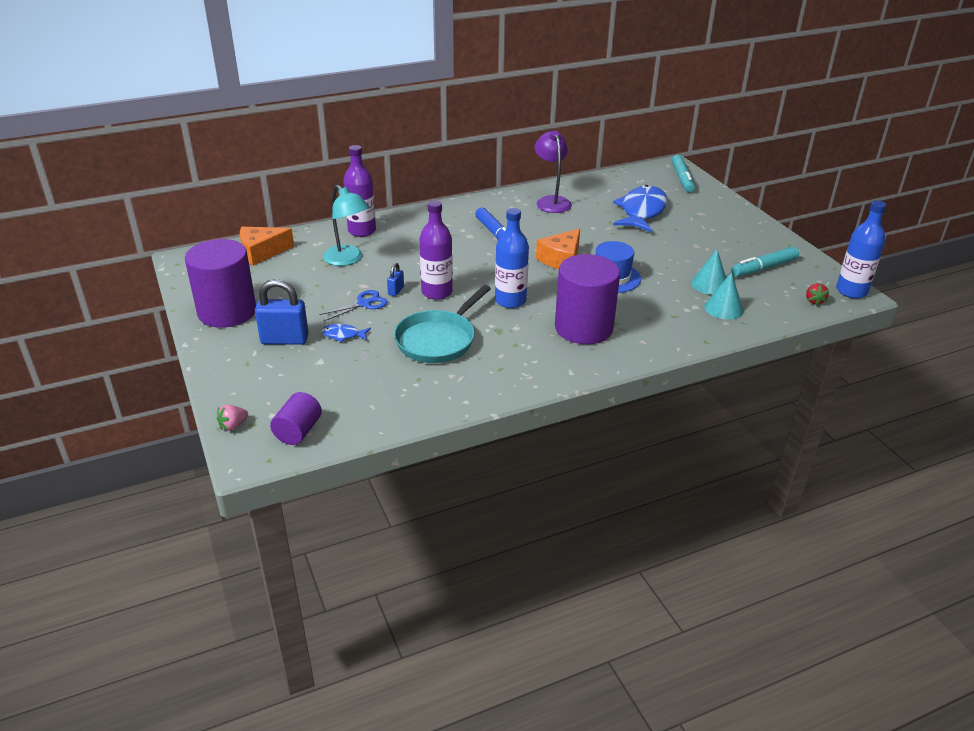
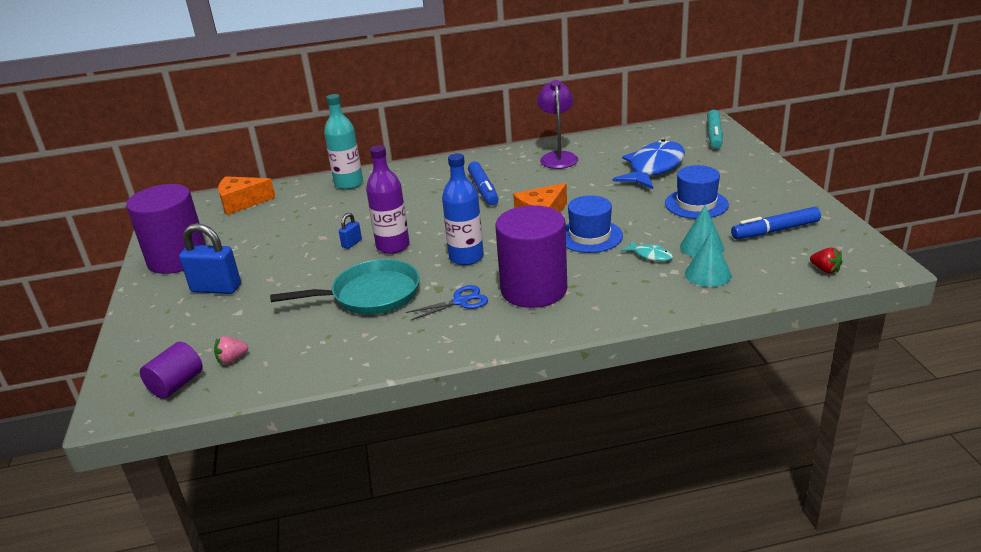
camera: 15 degrees right, 5 degrees down
(233, 425) = (117, 374): pink strawberry -> pink strawberry (232, 359)
(343, 335) = (276, 286): blue fish -> none
(348, 259) = (320, 211): turquoise lamp -> none
(362, 231) = (349, 184): purple bottle -> turquoise bottle
(364, 304) = (313, 255): blue scissors -> blue scissors (460, 301)
(438, 339) = (370, 295): turquoise pan -> turquoise pan turned 150 degrees counterclockwise
(670, 293) = (650, 255): none -> turquoise fish
(691, 245) = (696, 204): none -> blue hat
(764, 268) = (775, 231): turquoise marker -> blue marker
(814, 301) = (825, 270): red strawberry -> red strawberry turned 60 degrees counterclockwise
(851, 291) = (878, 260): blue bottle -> none

